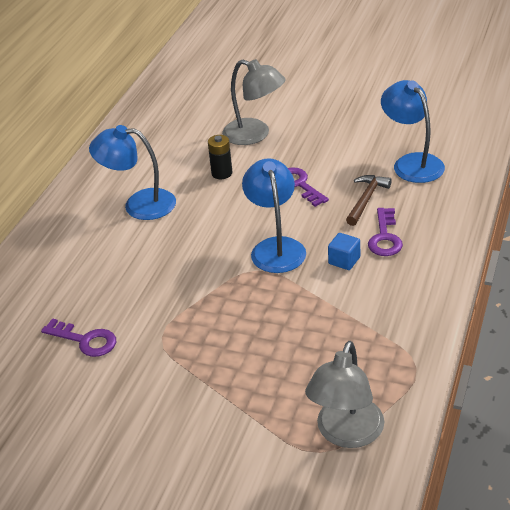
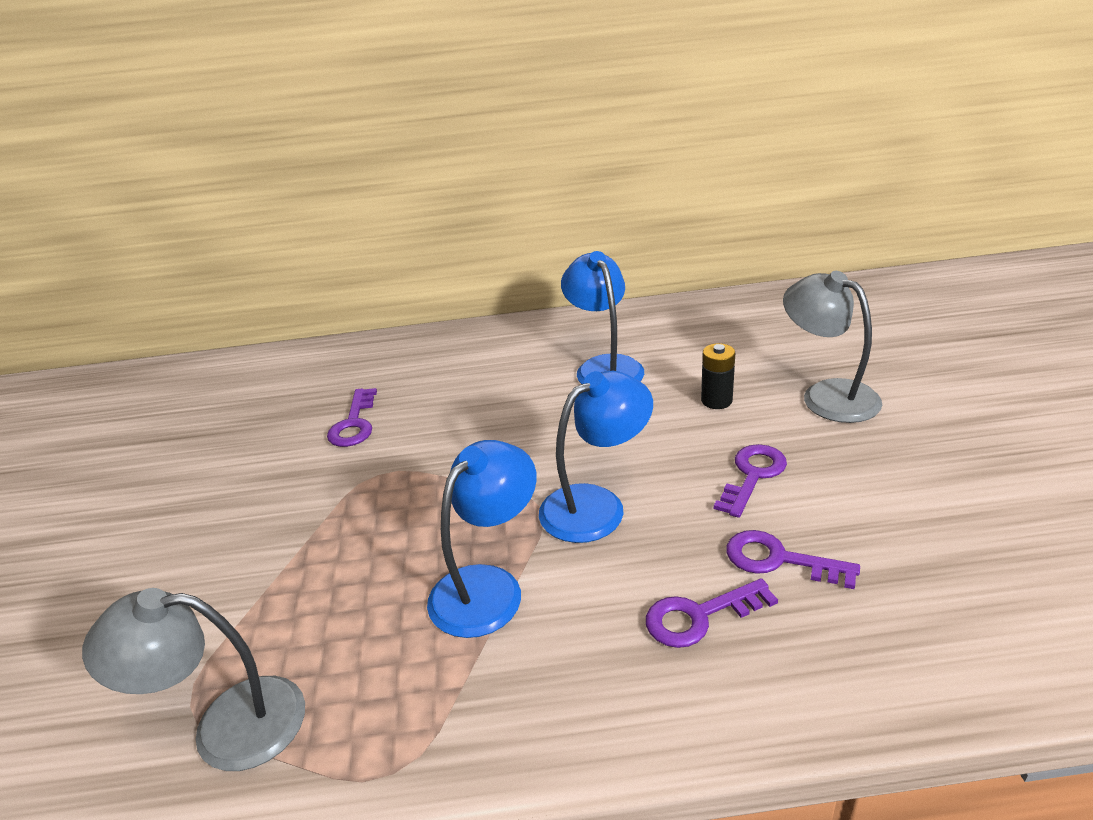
camera: 65 degrees right, 5 degrees down
(255, 135) = (827, 395): grey lamp -> grey lamp turned 135 degrees clockwise
(344, 260) = (610, 587): blue cube -> none
(366, 199) = (779, 560): brown hammer -> purple key
(412, 163) = (932, 582): blue lamp -> blue lamp (488, 586)

